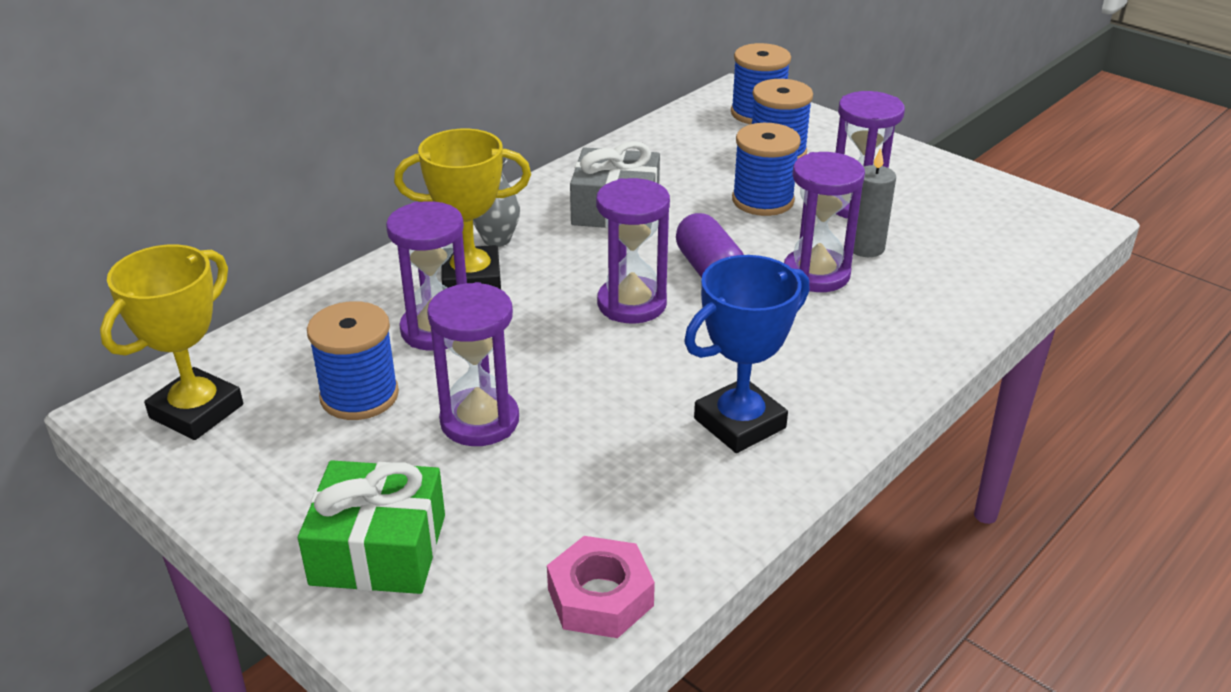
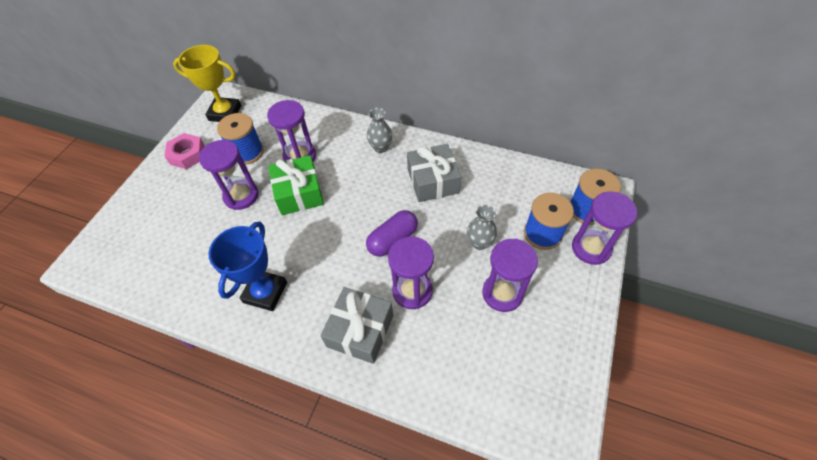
camera: 70 degrees right, 20 degrees up
(378, 549) = (159, 197): green gift -> green gift (299, 193)
(471, 278) = (344, 152): yellow trophy -> none
(600, 597) = (141, 276): pink nut -> pink nut (187, 155)
(632, 304) = (348, 217): purple hourglass -> purple hourglass (591, 248)
(739, 423) = (265, 292): blue trophy -> blue trophy turned 75 degrees clockwise
(763, 200) = (479, 243): blue spool -> grey vase
(864, 335) = (360, 330): none -> grey gift
(866, 248) = (453, 310): grey candle -> none

